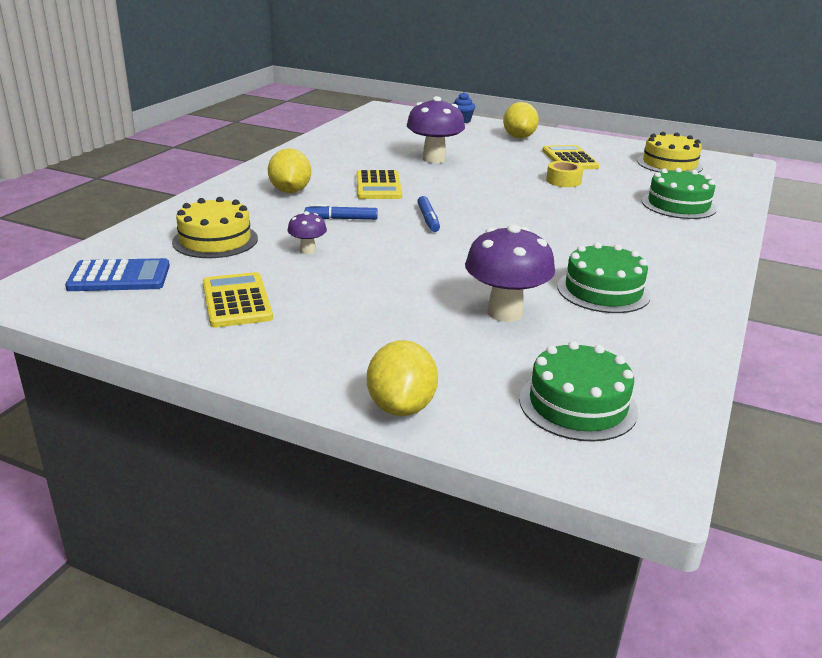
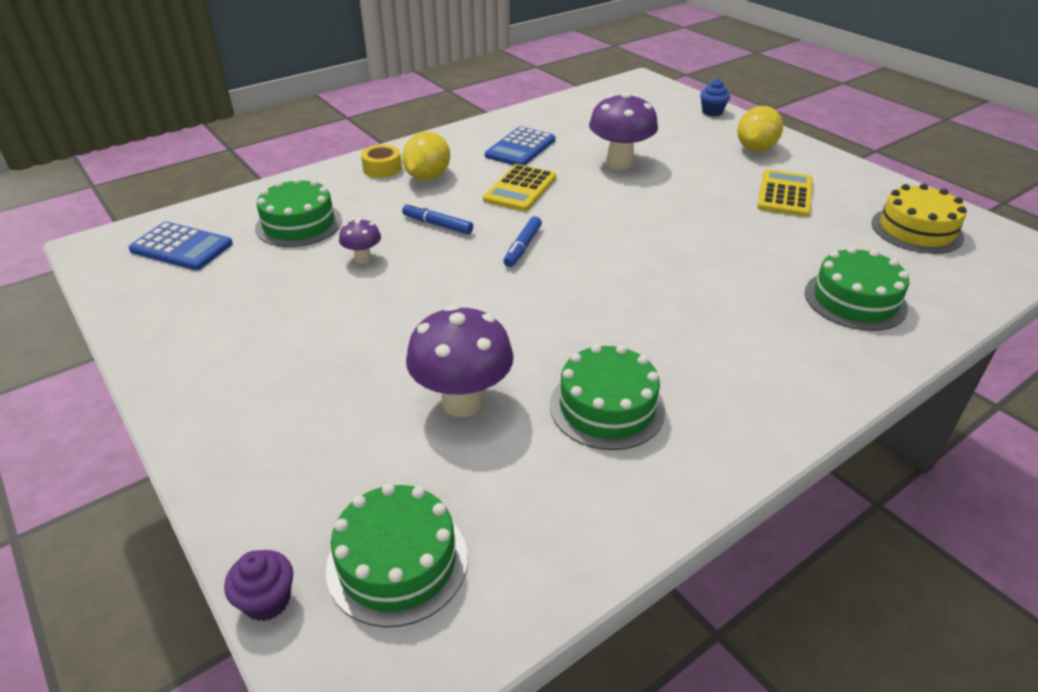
camera: 30 degrees right, 10 degrees up
(215, 240) = (299, 224): yellow cake -> green cake
(236, 301) = (238, 304): yellow calculator -> none
(344, 162) = (520, 148): none -> blue calculator
(401, 407) = (232, 489): yellow lemon -> none
(517, 454) = (267, 600): none -> purple cupcake
(563, 181) = (740, 227): yellow tape -> yellow tape (382, 168)

